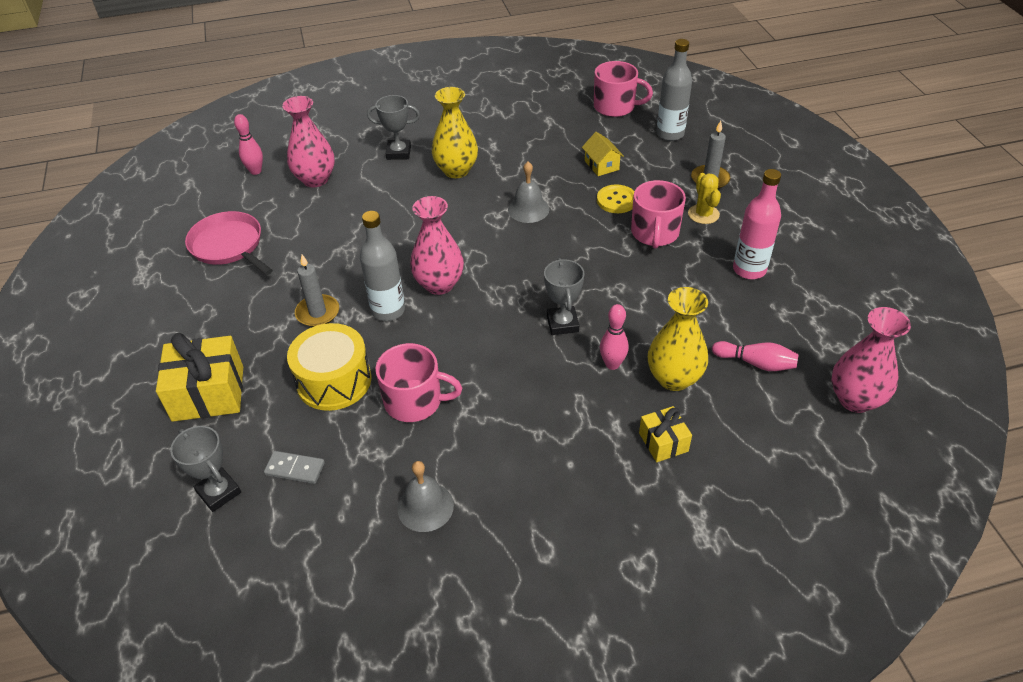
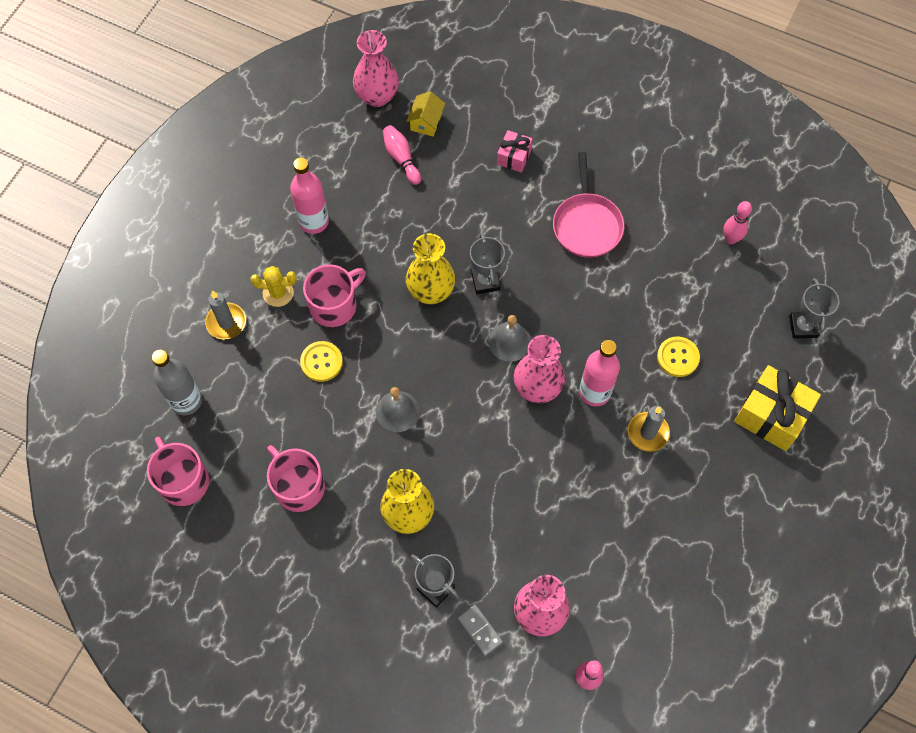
camera: 140 degrees left, 20 degrees up
(228, 246) = (672, 577): pink pan -> pink pan (587, 225)
(295, 469) = (746, 307): grey domino -> grey domino (479, 630)
(334, 381) = (677, 357): yellow drum -> yellow button
(388, 310) = (595, 392): grey bottle -> pink bottle
(415, 401) = (636, 298): pink mug -> pink mug (298, 486)
(425, 506) = (684, 223): grey bell -> grey bell (509, 341)
(562, 323) = (485, 281): grey trophy -> grey trophy turned 45 degrees counterclockwise
(601, 165) = (286, 412): yellow house -> yellow house (426, 122)
(612, 364) = (487, 226): pink bowling pin -> pink bowling pin (731, 239)
(663, 442) = (514, 157): yellow gift -> pink gift
(674, 378) = (461, 188): yellow vase -> yellow vase (431, 291)
(703, 214) = (278, 293): yellow cactus -> yellow cactus turned 60 degrees clockwise

